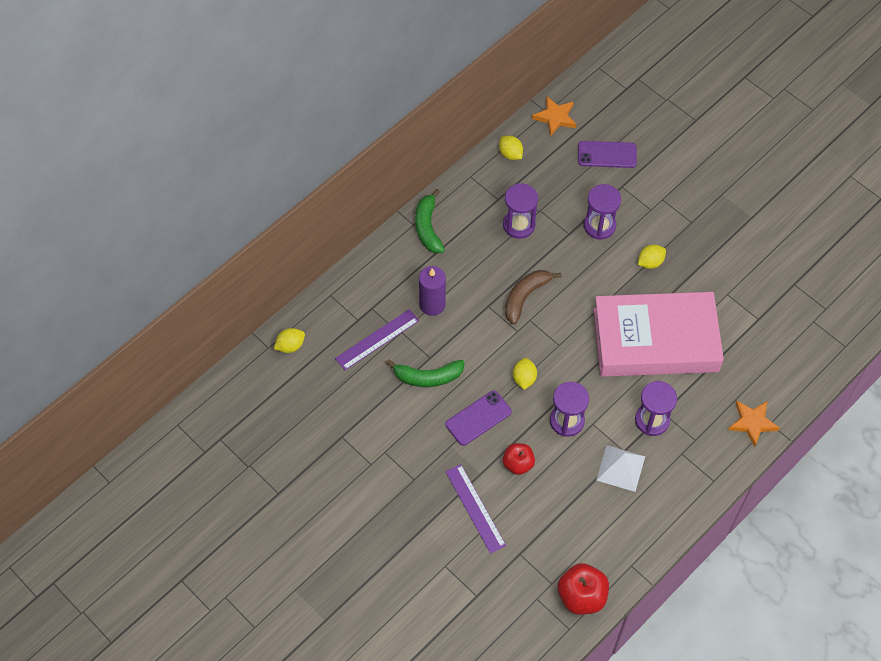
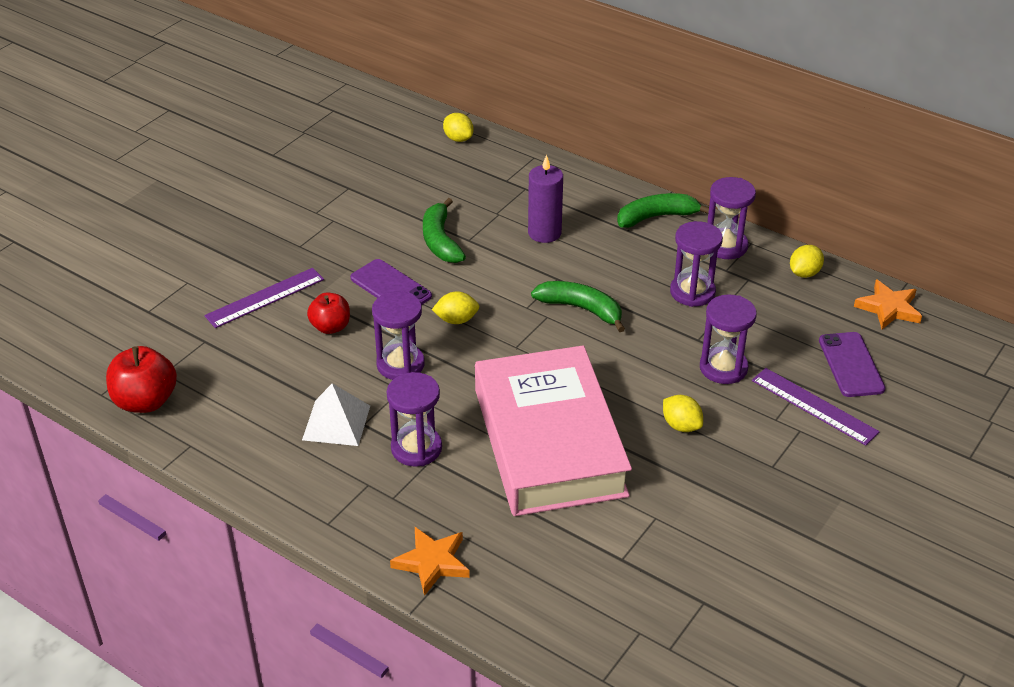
camera: 80 degrees right, 20 degrees down
(377, 339) = (483, 197): purple ruler -> purple ruler (814, 406)
(471, 192) = (725, 246): none -> purple hourglass
(525, 297) = (581, 309): brown banana -> green banana

